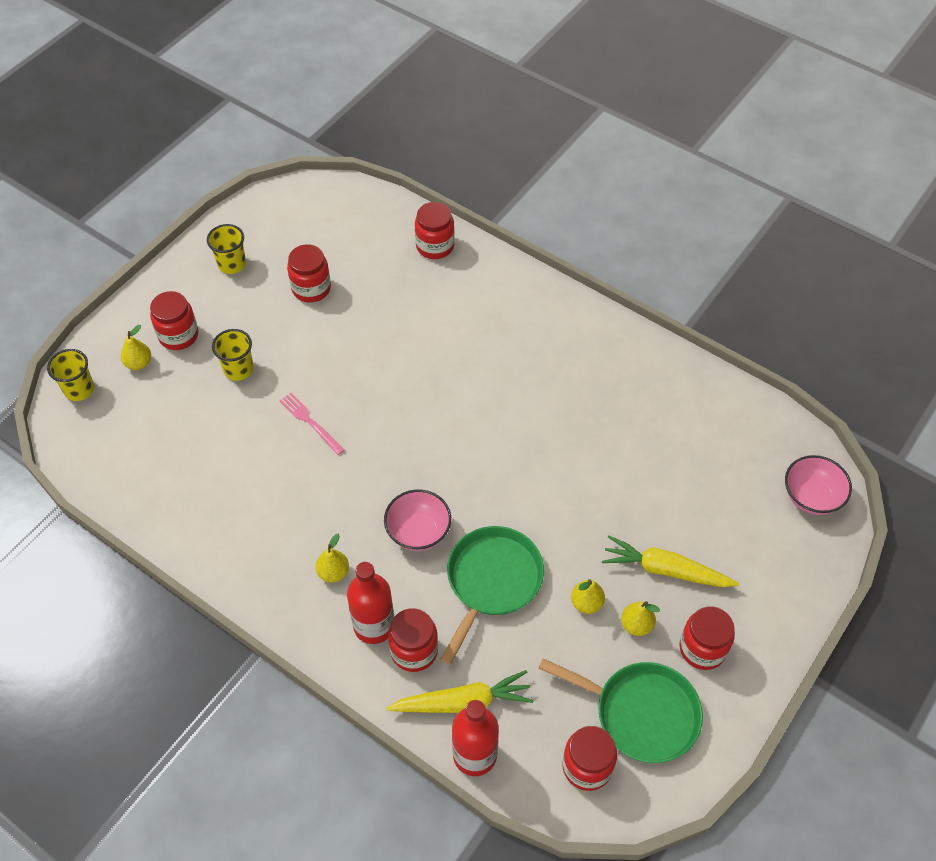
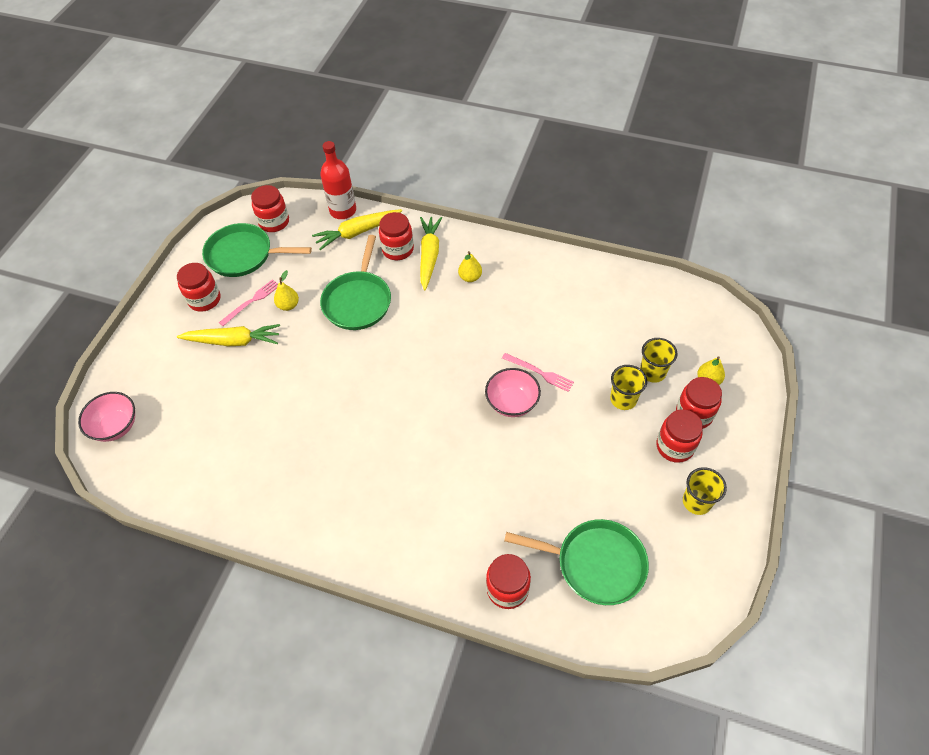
camera: 165 degrees right, 0 degrees up
(79, 389) = (737, 346): yellow cup -> yellow cup (652, 372)
(311, 288) = (606, 497): red jar -> red jar (675, 446)
(350, 244) = (596, 564): none -> green pan
(374, 625) = (429, 255): red bottle -> yellow carrot
(418, 532) = (421, 317): pink bowl -> pink bowl (512, 403)
(636, 625) = (251, 301): yellow pear -> pink fork

